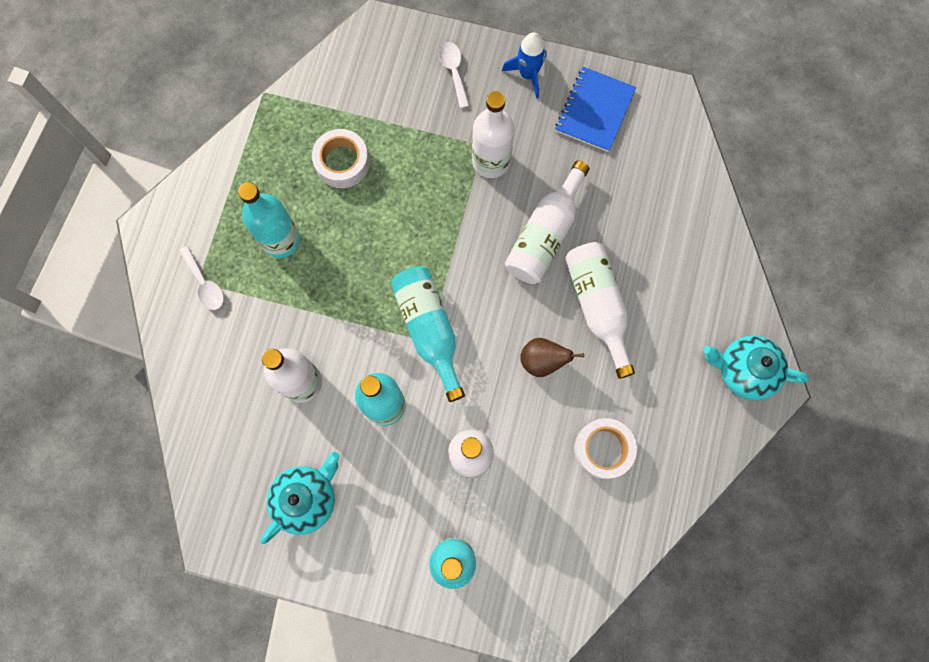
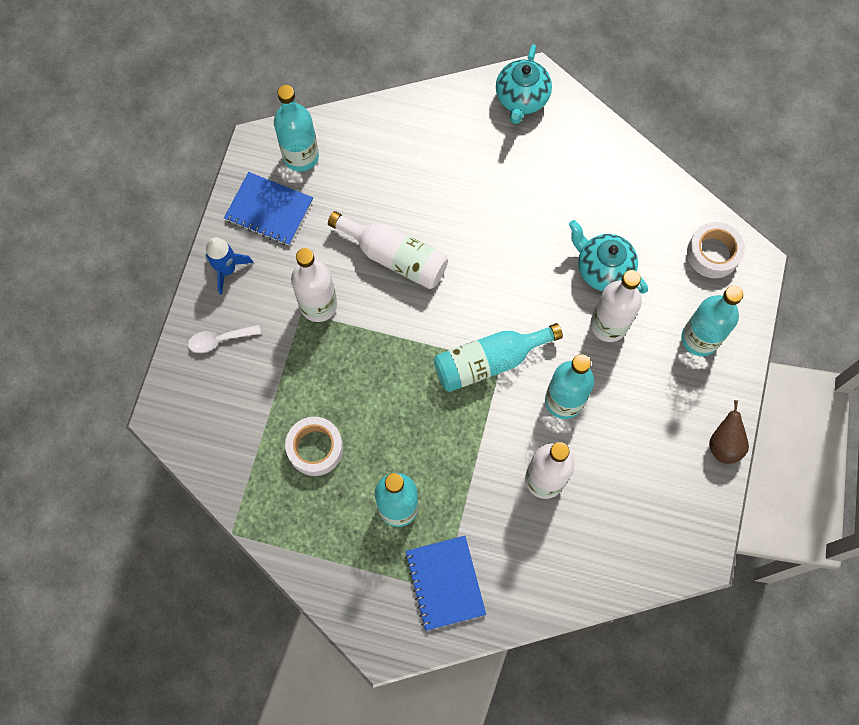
camera: 90 degrees left, 5 degrees down
(205, 284) = (445, 583): white spoon -> blue notebook
(306, 498) = (655, 471): turquoise teapot -> turquoise teapot (603, 269)
(542, 361) = (517, 262): brown pear -> brown pear (724, 444)
(597, 305) = (464, 214): white bottle -> none
(603, 449) = (595, 213): white tape -> white tape (713, 254)
(658, 139) = (301, 156): none -> turquoise bottle

